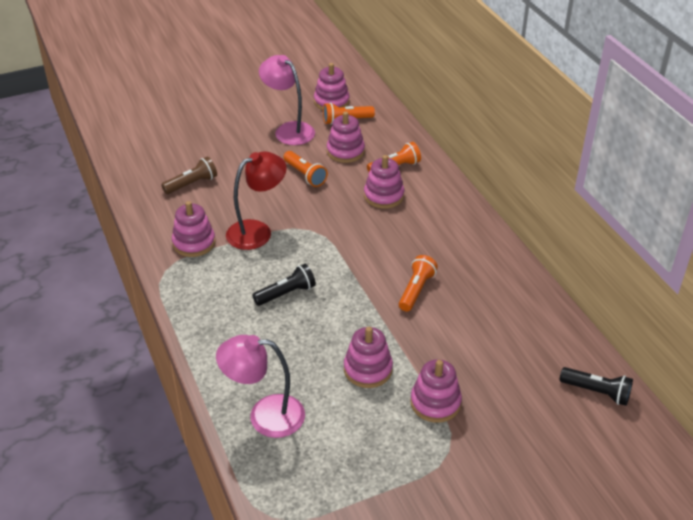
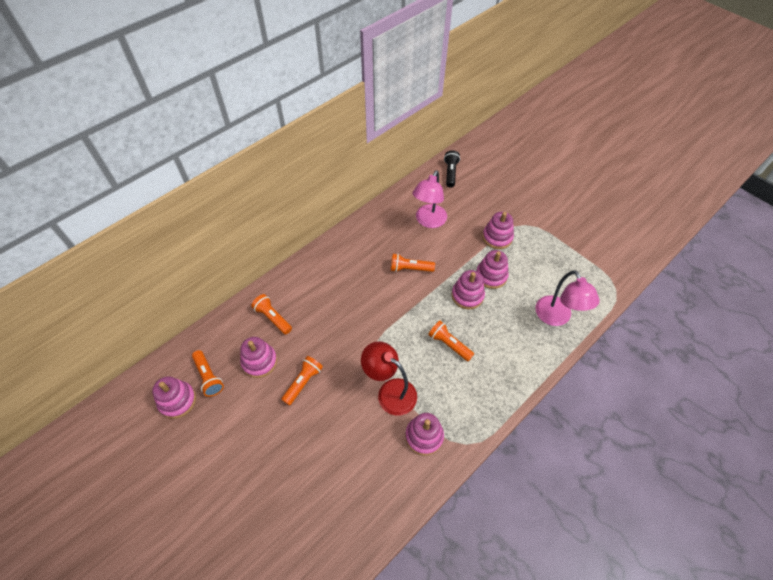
camera: 110 degrees left, 15 degrees up
(192, 184) = (346, 478): brown flashlight -> none
(286, 293) = (449, 344): black flashlight -> orange flashlight
(289, 130) = (235, 423): pink lamp -> pink lamp (428, 221)
(383, 196) = (314, 315): pink stacking toy -> pink stacking toy (467, 295)

